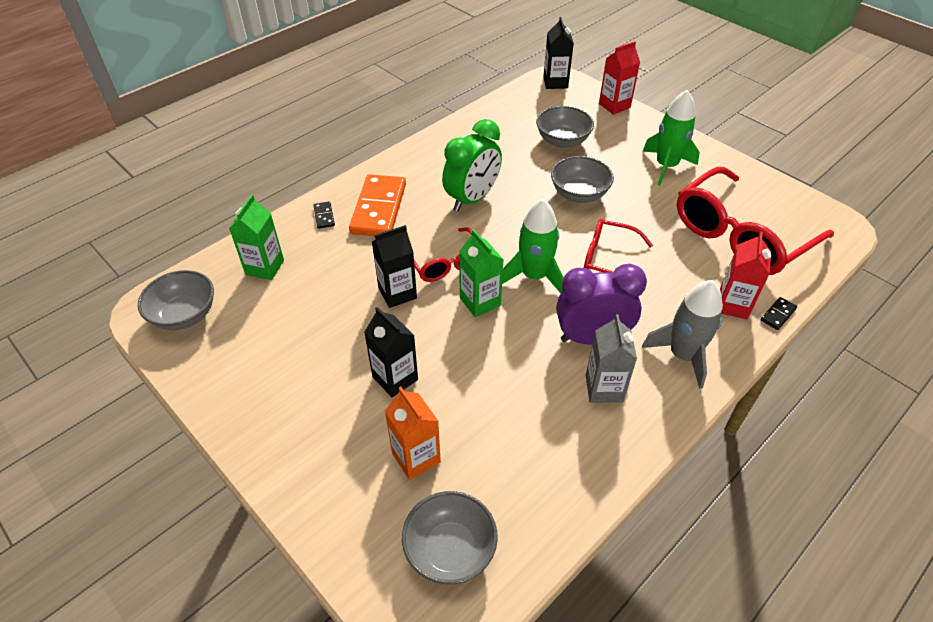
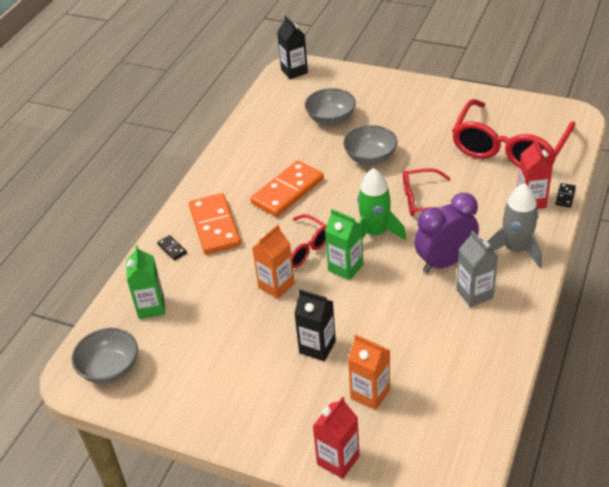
camera: 20 degrees left, 5 degrees down
(397, 293) = (276, 285): black carton -> orange carton
(450, 549) = (433, 441): grey bowl -> none
(472, 199) = (287, 191): green clock -> orange domino
(614, 105) = (355, 76): red carton -> red carton (338, 460)
(666, 166) = (425, 113): green rocket -> none

